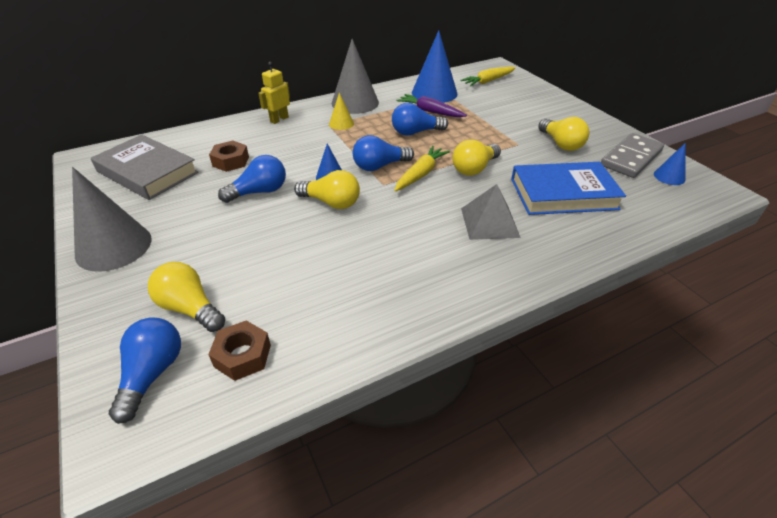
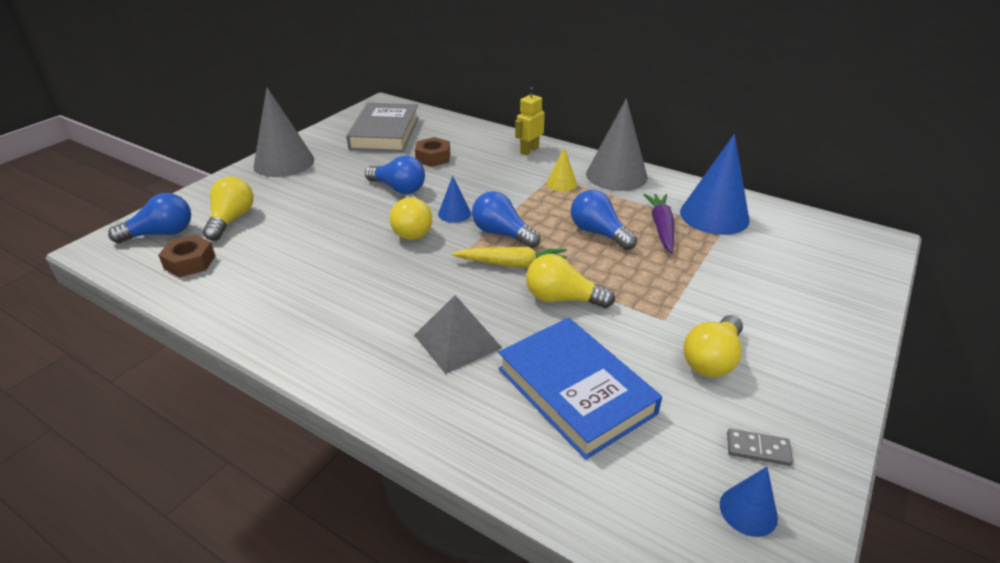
camera: 60 degrees right, 5 degrees down
(279, 119) = (529, 150): yellow robot -> yellow robot turned 60 degrees counterclockwise
(488, 81) = (814, 246): yellow carrot -> none
(631, 158) = (758, 449): grey domino -> grey domino, size x0.46

